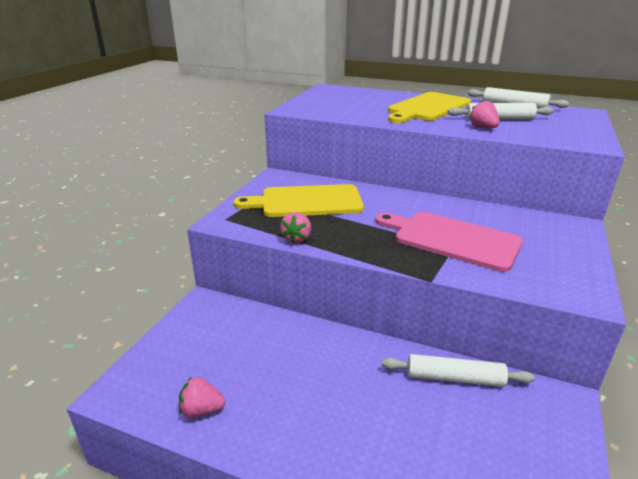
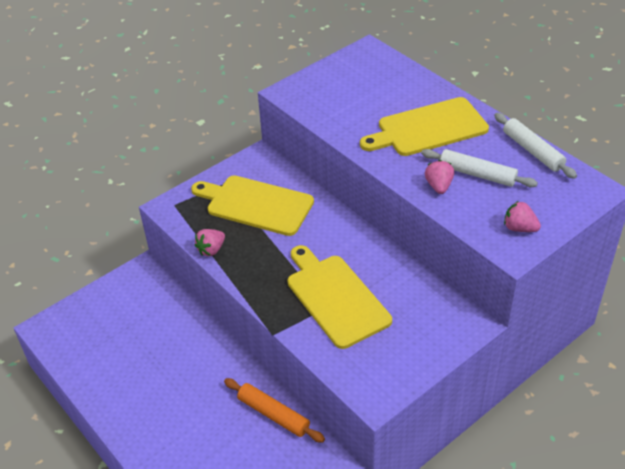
camera: 30 degrees right, 15 degrees up
(201, 410) = (89, 364): pink strawberry -> pink strawberry (519, 228)
(452, 239) = (335, 297): pink cutting board -> yellow cutting board
(455, 378) = (273, 414): white rolling pin -> orange rolling pin

